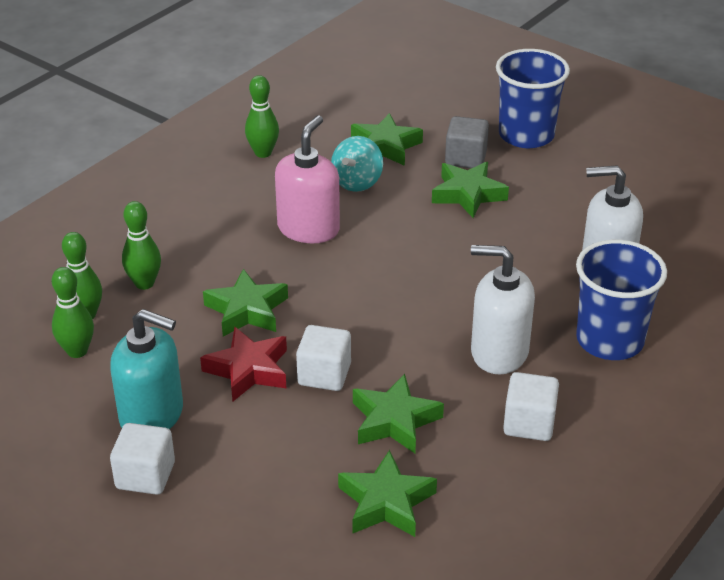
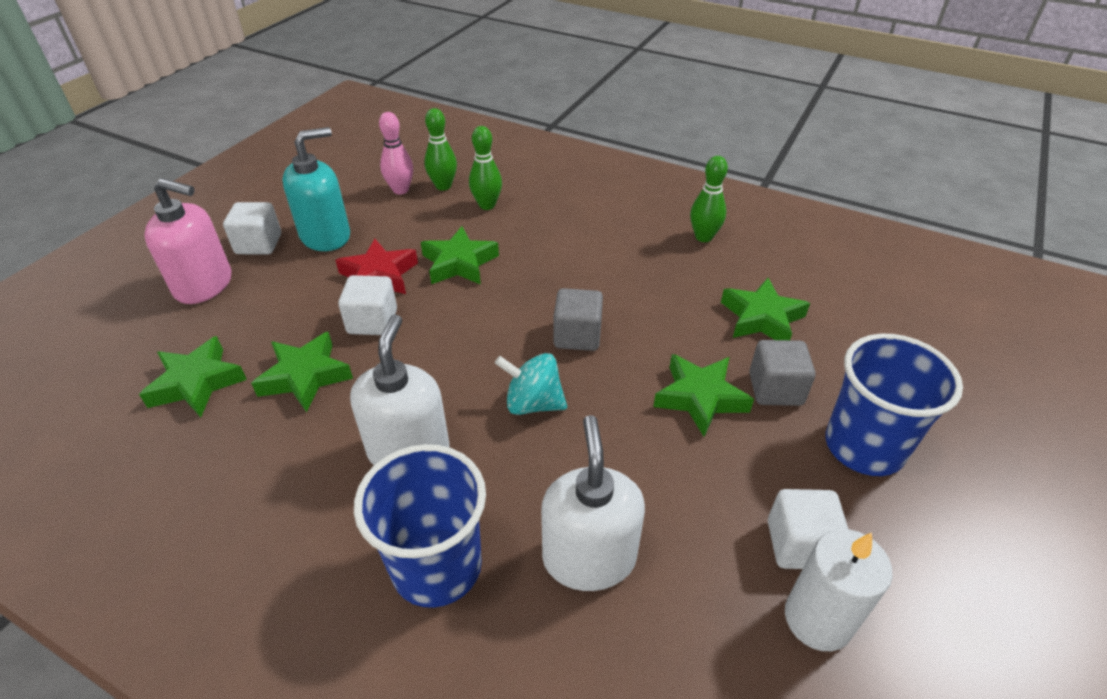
camera: 80 degrees right, 5 degrees up
(77, 351) = (400, 190): green bowling pin -> pink bowling pin
(152, 415) = (326, 236): turquoise soap dispenser -> turquoise soap dispenser turned 135 degrees counterclockwise
(308, 228) = (590, 283): pink soap dispenser -> pink soap dispenser (204, 285)
(357, 182) = (683, 305): turquoise spinning top -> turquoise spinning top (533, 403)
(381, 246) = (577, 336): none -> grey cube
(529, 423) = (289, 487): white cube -> white cube (799, 544)
(653, 186) = (818, 619): none -> white candle

